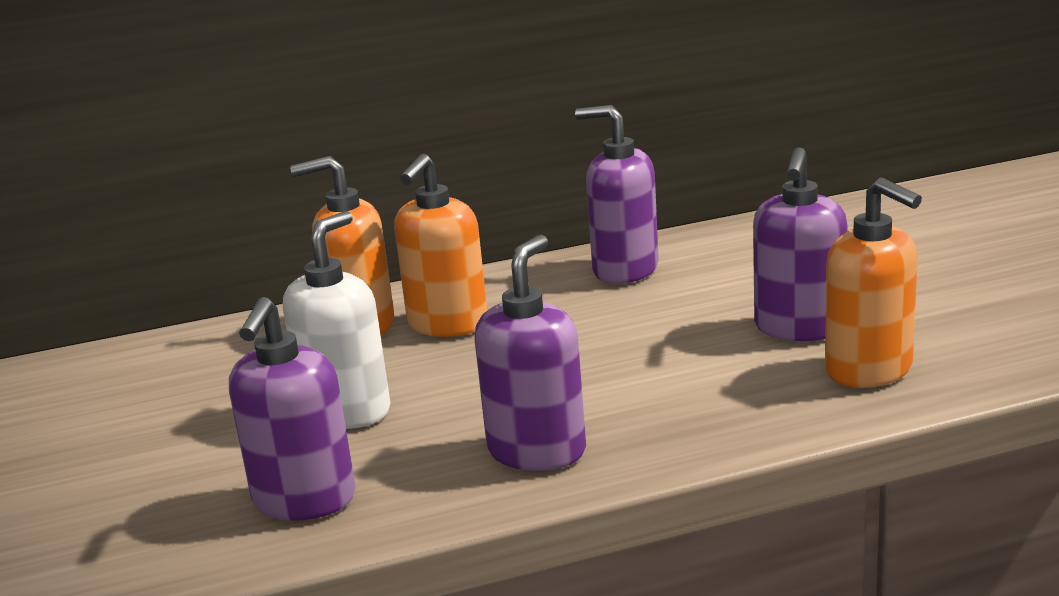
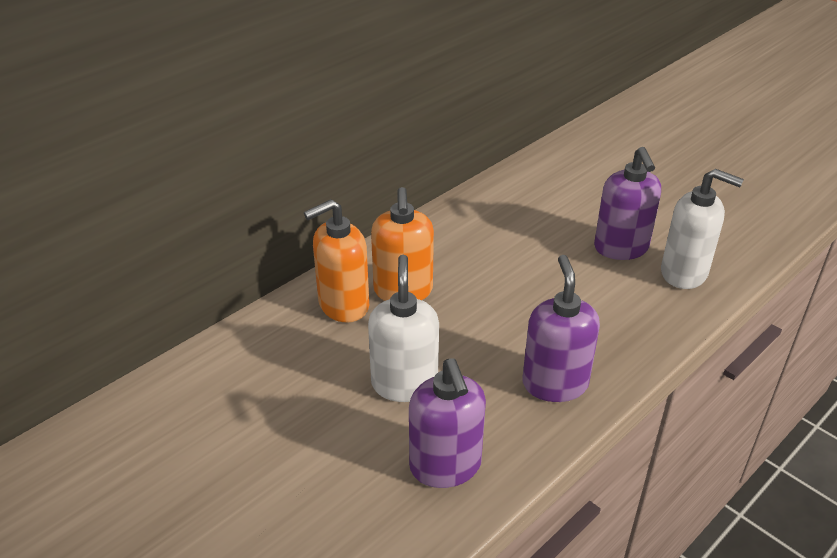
camera: 30 degrees left, 15 degrees up
(624, 270) = (478, 219): purple soap dispenser -> none
(869, 370) = (684, 273): orange soap dispenser -> white soap dispenser

